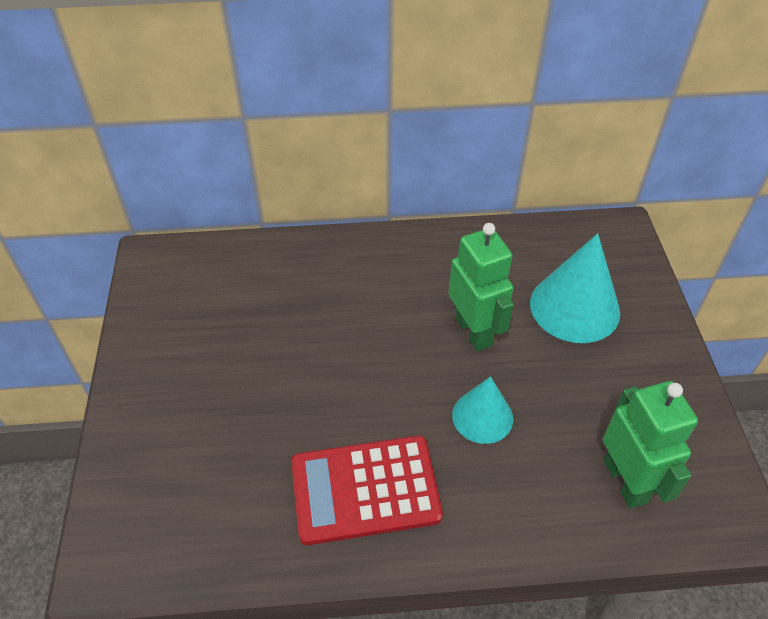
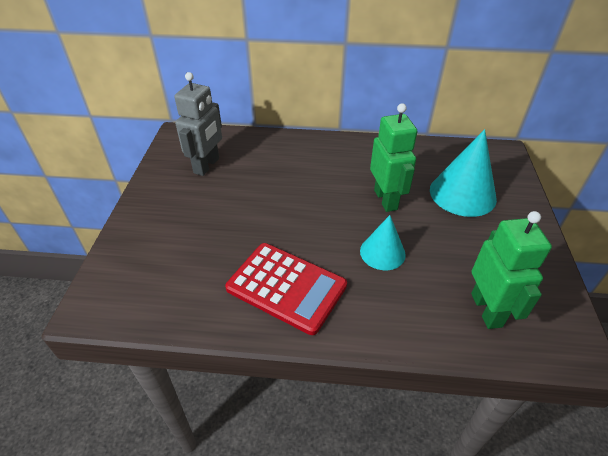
camera: 10 degrees right, 5 degrees down
(209, 308) = (207, 166): none -> grey robot
(365, 490) = (286, 287): red calculator -> red calculator turned 150 degrees counterclockwise

